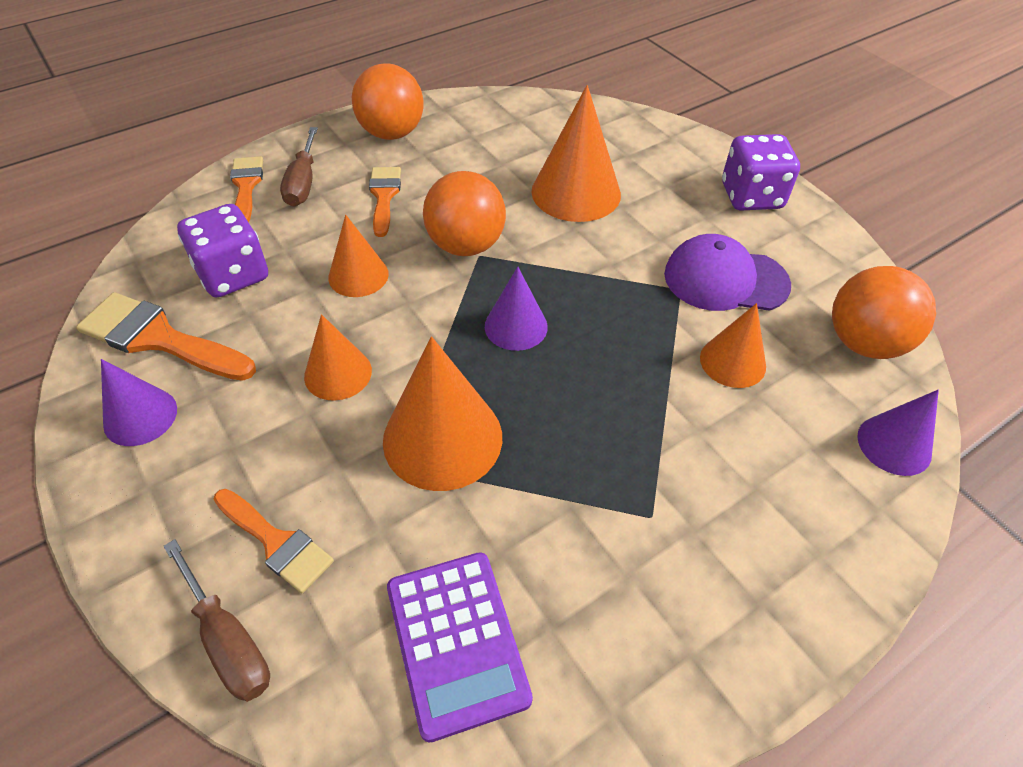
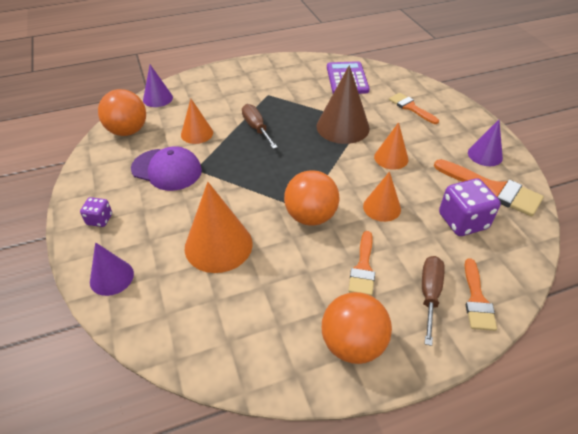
camera: 165 degrees left, 5 degrees down
(228, 640) = (422, 89): brown screwdriver -> brown screwdriver (256, 128)
(442, 438) = (343, 127): orange cone -> brown cone
(516, 326) = (295, 165): purple cone -> purple cone (111, 277)
(751, 196) = (99, 219): purple dice -> purple dice, size x0.54

